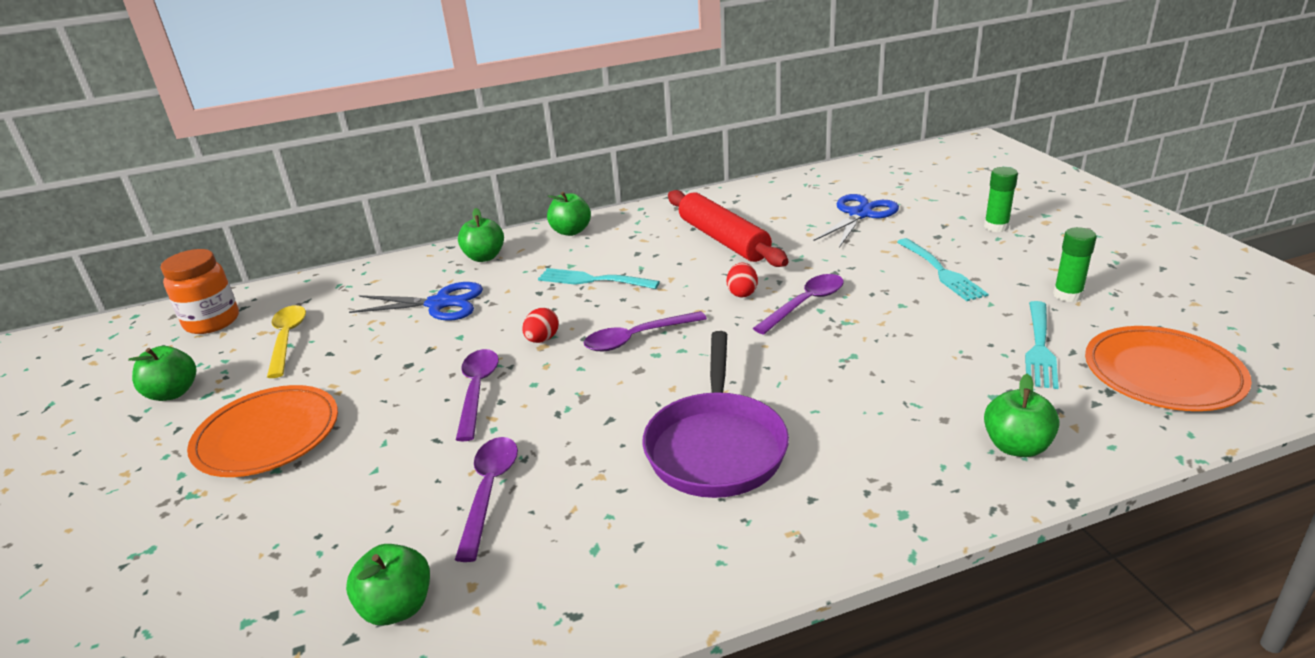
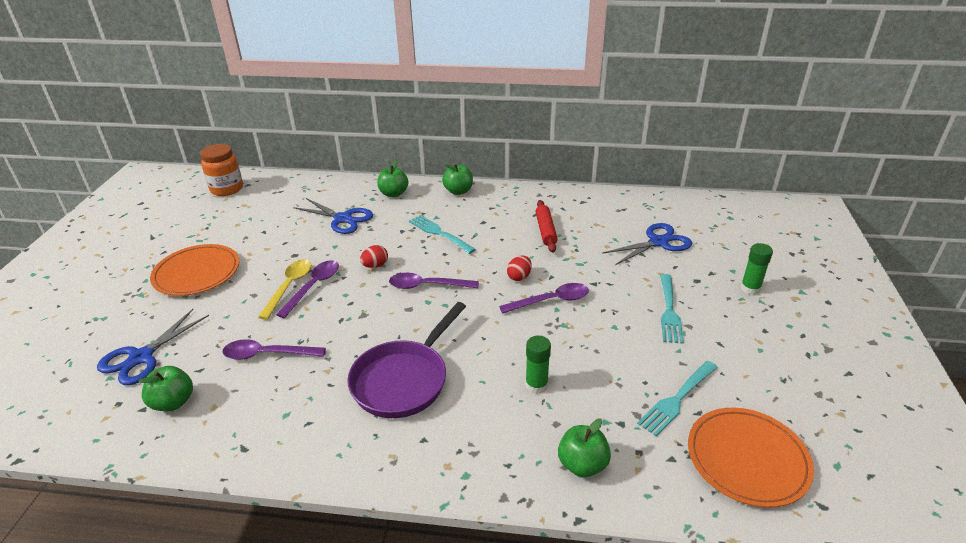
camera: 25 degrees right, 5 degrees up
(173, 393) = (177, 228): green apple -> none
(278, 573) = (141, 357): none -> blue scissors
(287, 339) = (251, 214): yellow spoon -> yellow spoon (289, 286)
(489, 491) = (267, 354): purple spoon -> purple spoon turned 120 degrees counterclockwise
(723, 239) = (545, 230): red rolling pin -> red rolling pin, size x0.62
(1067, 295) = (744, 366): green glue stick -> green glue stick (536, 385)

